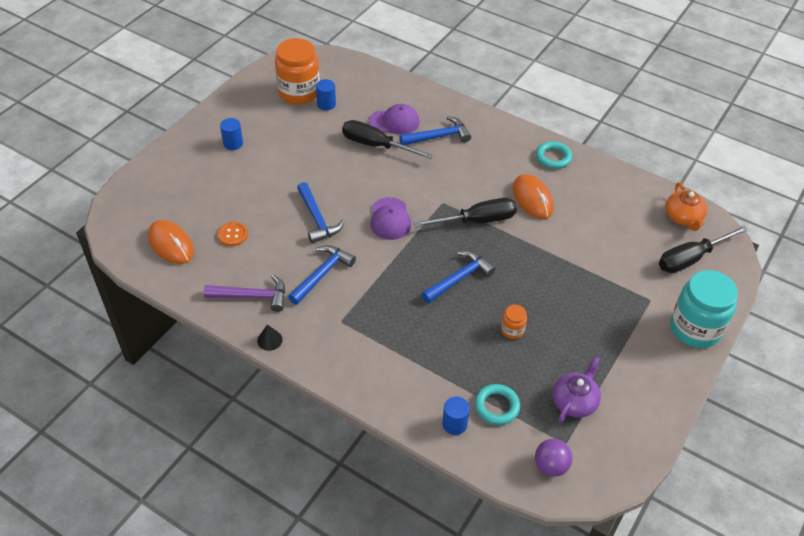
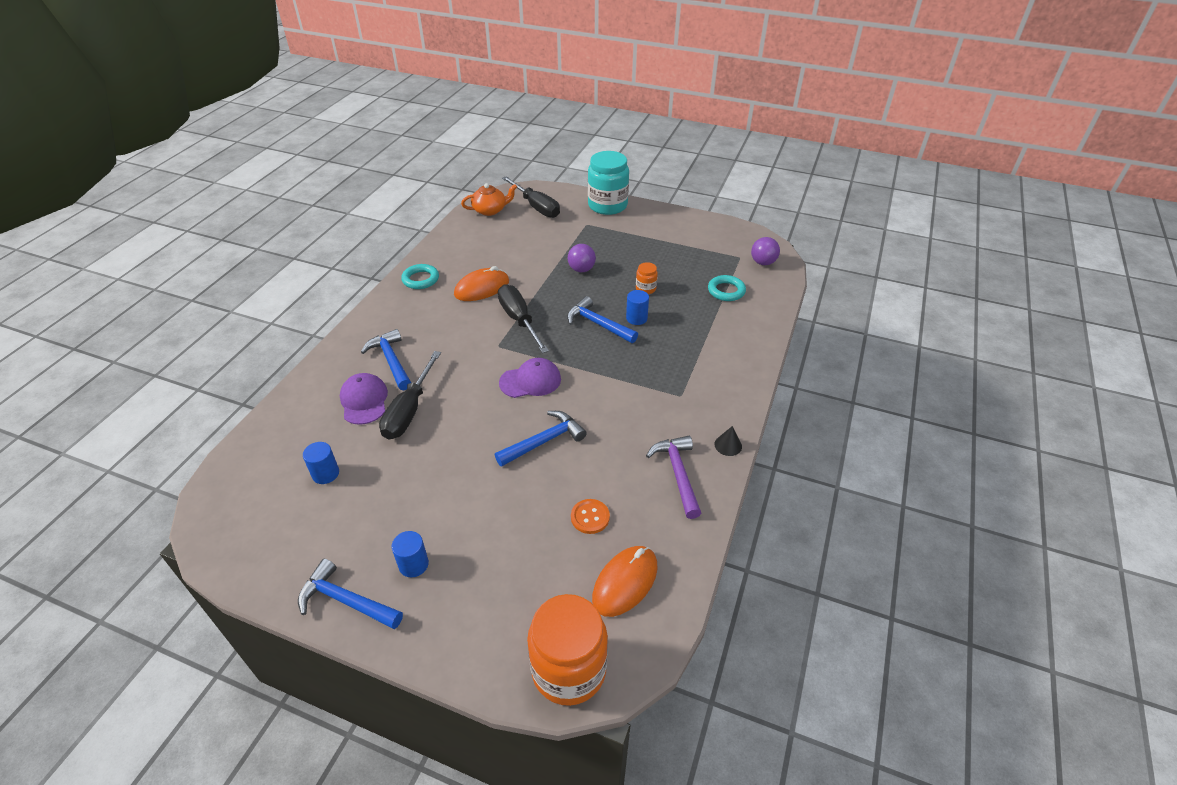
camera: 100 degrees left, 5 degrees down
(299, 92) = (296, 510): orange jar -> orange jar (569, 670)
(322, 274) = (625, 421): blue hammer -> blue hammer (346, 601)
(454, 424) = (754, 311): blue cylinder -> blue cylinder (636, 318)
(556, 280) = (581, 269): none -> purple ball
(574, 401) = (701, 255): purple teapot -> none

